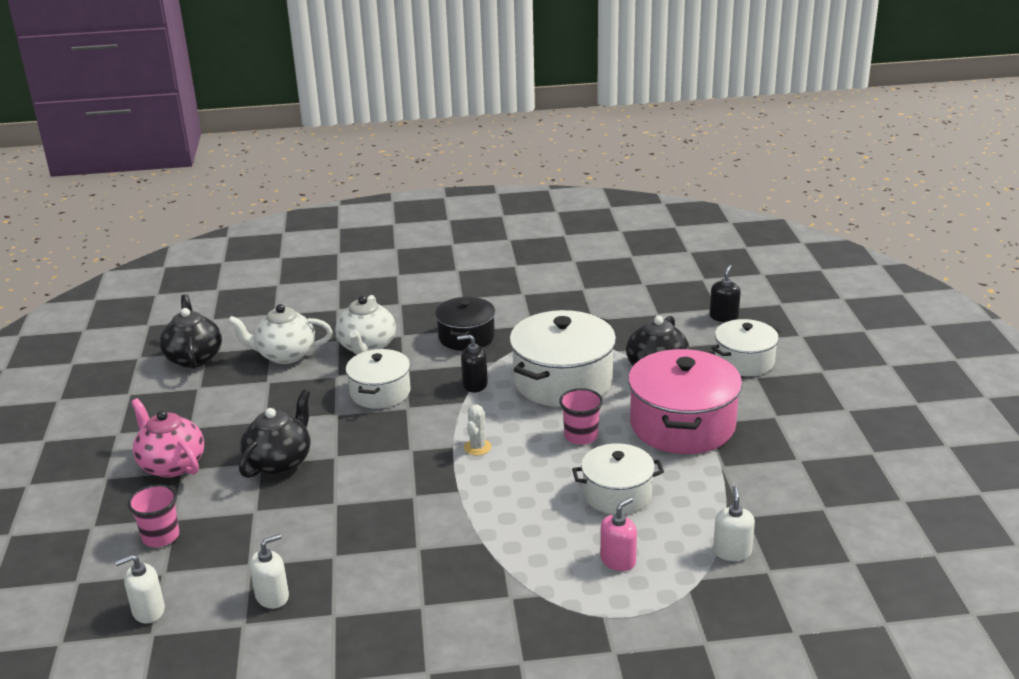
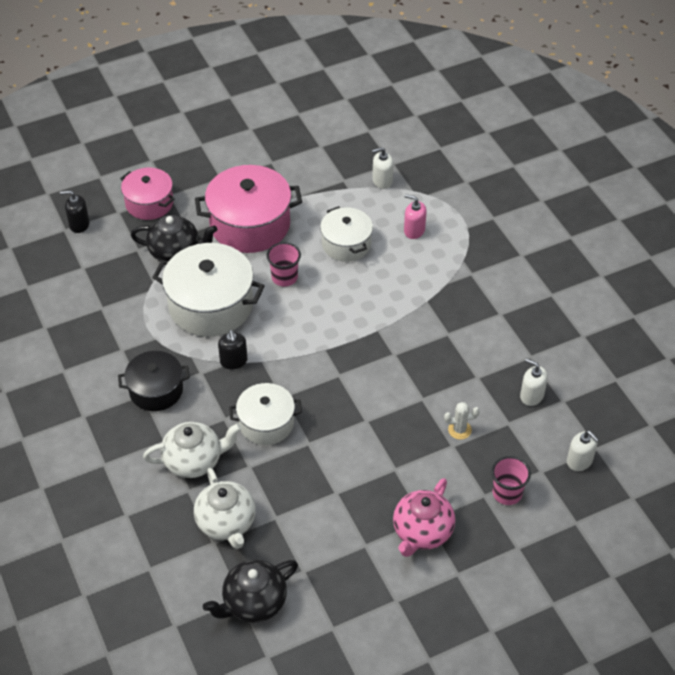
camera: 110 degrees left, 20 degrees up
(279, 462) = (388, 455): black teapot -> none
(477, 447) = (321, 334): white cactus -> white cactus (459, 430)
(744, 361) = (149, 203): white pot -> pink pot

